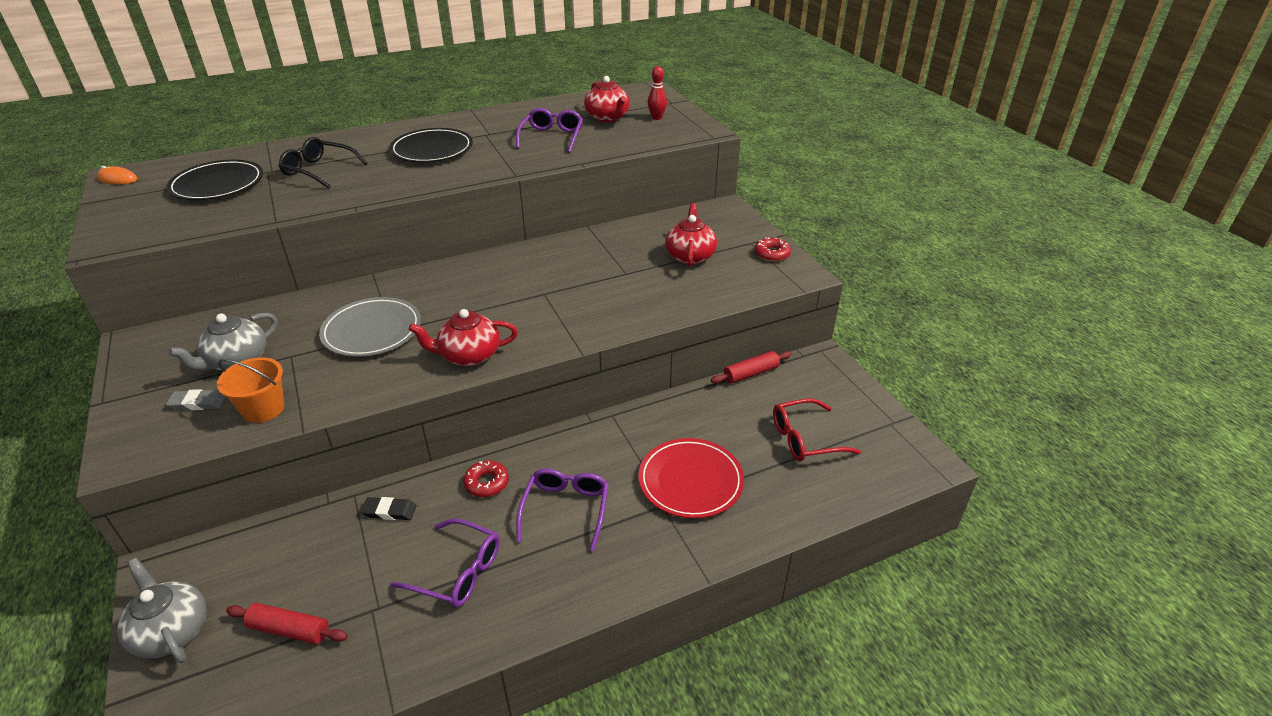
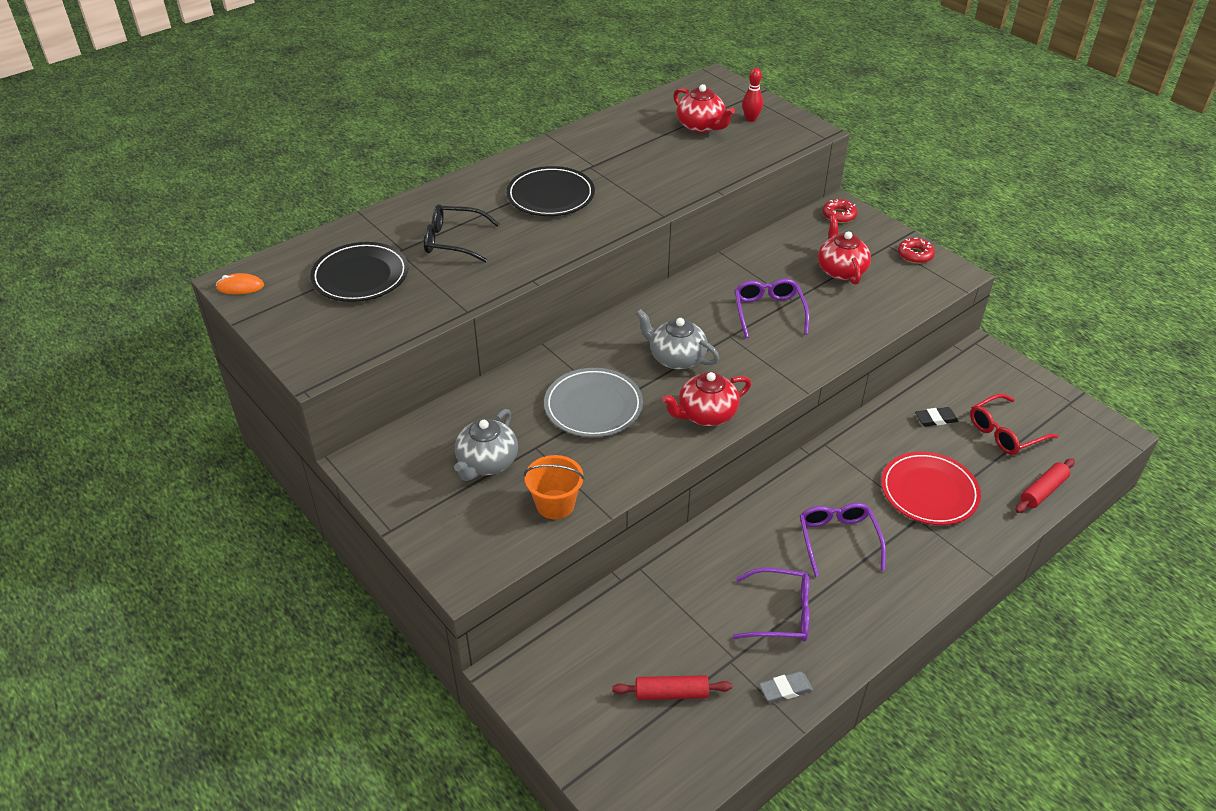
camera: 15 degrees left, 5 degrees up
(171, 631) = (569, 719): grey teapot -> grey teapot (676, 358)
(198, 403) = (487, 511): grey eraser -> grey eraser (785, 689)
(389, 511) = (683, 575): black eraser -> black eraser (935, 419)
(486, 483) = (753, 531): red donut -> red donut (839, 215)
(551, 137) = (662, 161): purple glasses -> purple glasses (768, 312)
(750, 373) = (925, 378): red rolling pin -> red rolling pin (1043, 491)

